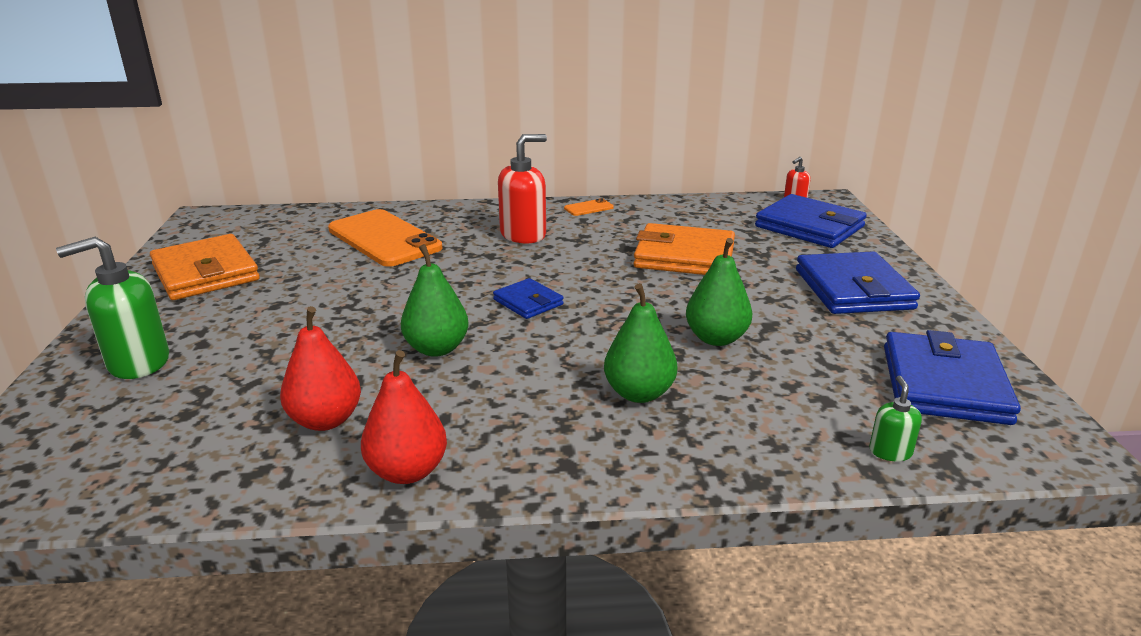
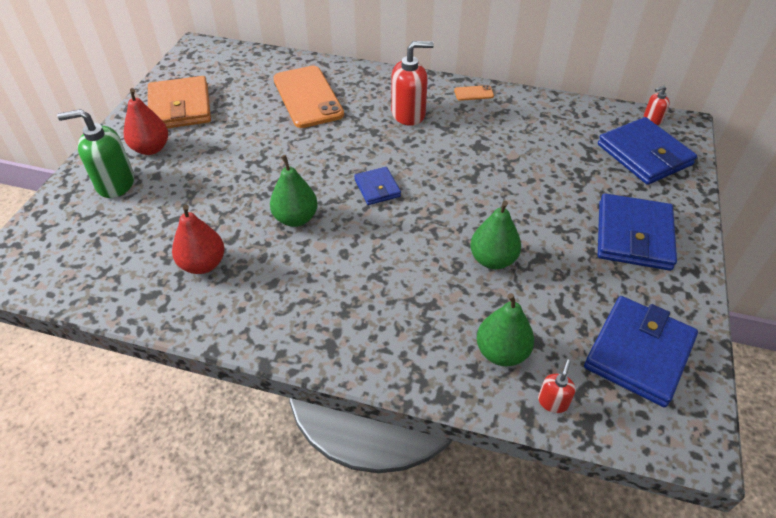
camera: 20 degrees right, 20 degrees up
(407, 471) = (233, 321): red pear -> red pear (151, 148)
(639, 393) = (408, 297): green pear -> green pear (501, 352)
(684, 256) = (519, 166): orange wallet -> none
(890, 451) = (553, 402): green soap dispenser -> red soap dispenser

